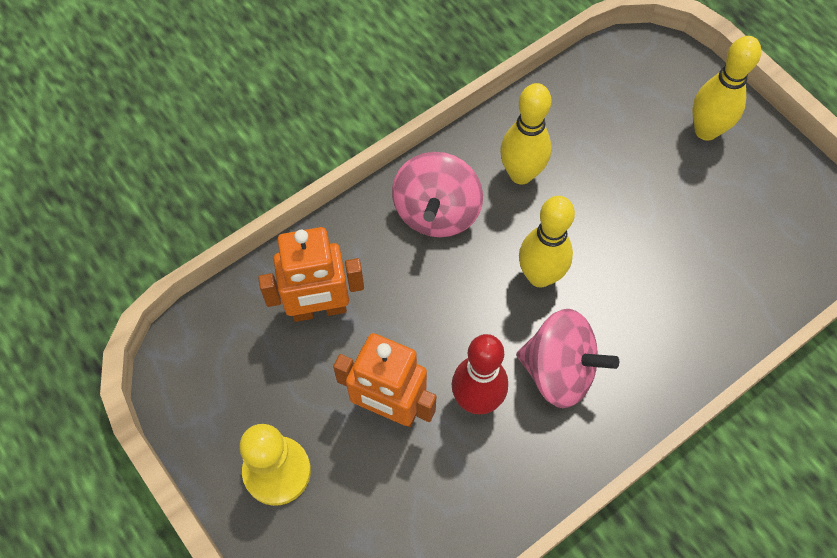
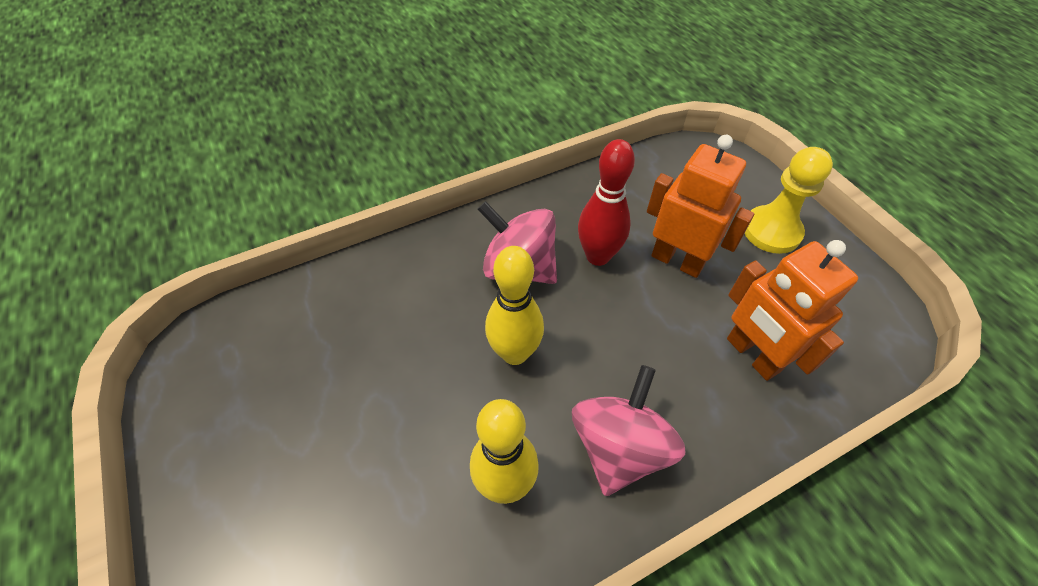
camera: 170 degrees left, 10 degrees down
(319, 309) = (752, 355): orange robot -> orange robot turned 120 degrees counterclockwise
(706, 130) = (243, 506): yellow bowling pin -> none

